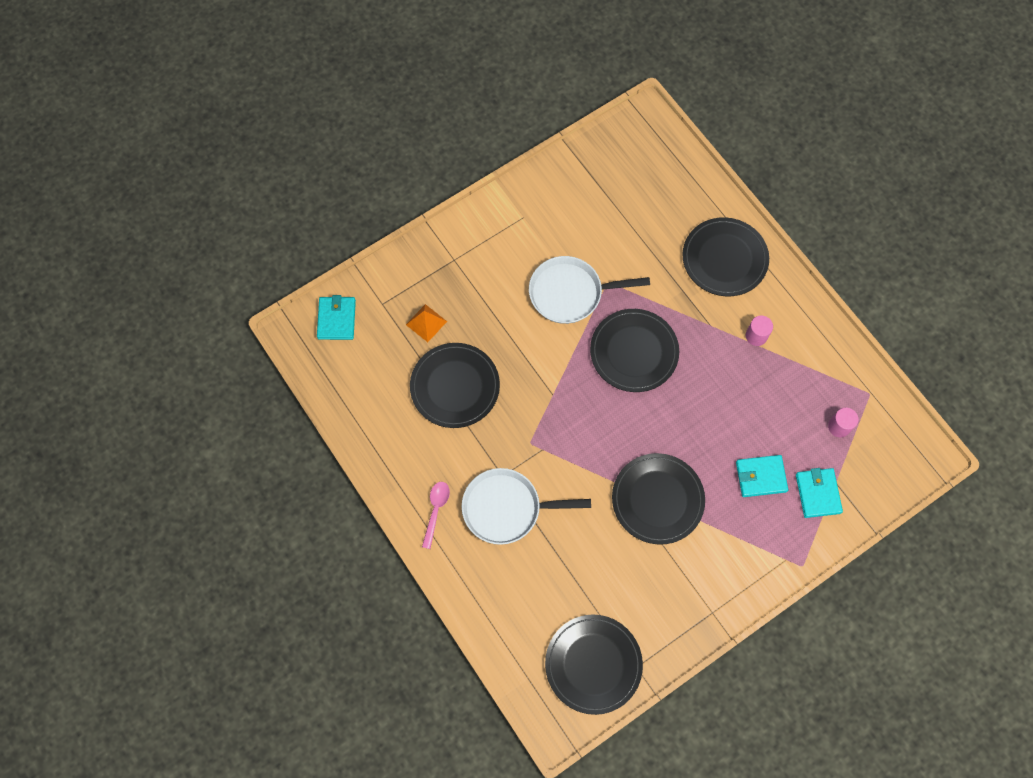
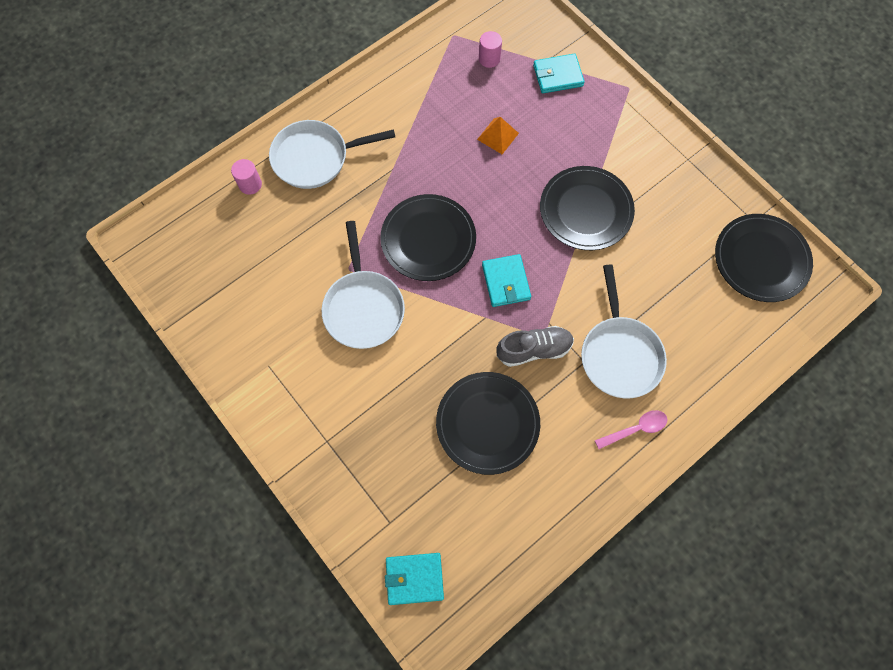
camera: 95 degrees left, 0 degrees up
(426, 323) = (411, 465): orange pyramid -> orange pyramid (498, 136)
(436, 511) = (635, 429): pink spoon -> pink spoon turned 150 degrees clockwise
(518, 433) = (534, 349): none -> grey shoe
(724, 258) = (315, 158): black plate -> white pan
(756, 336) = (401, 128): pink cylinder -> pink cylinder (250, 184)
(760, 477) = (548, 122): turquoise wallet -> turquoise wallet (506, 282)

